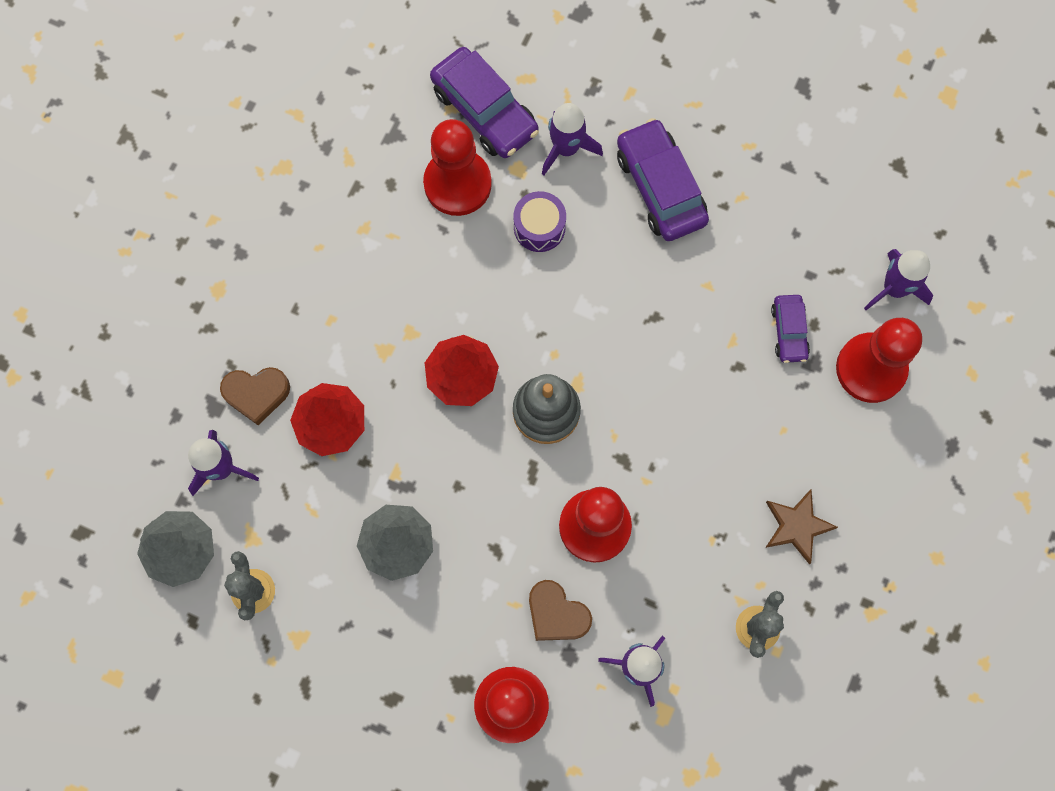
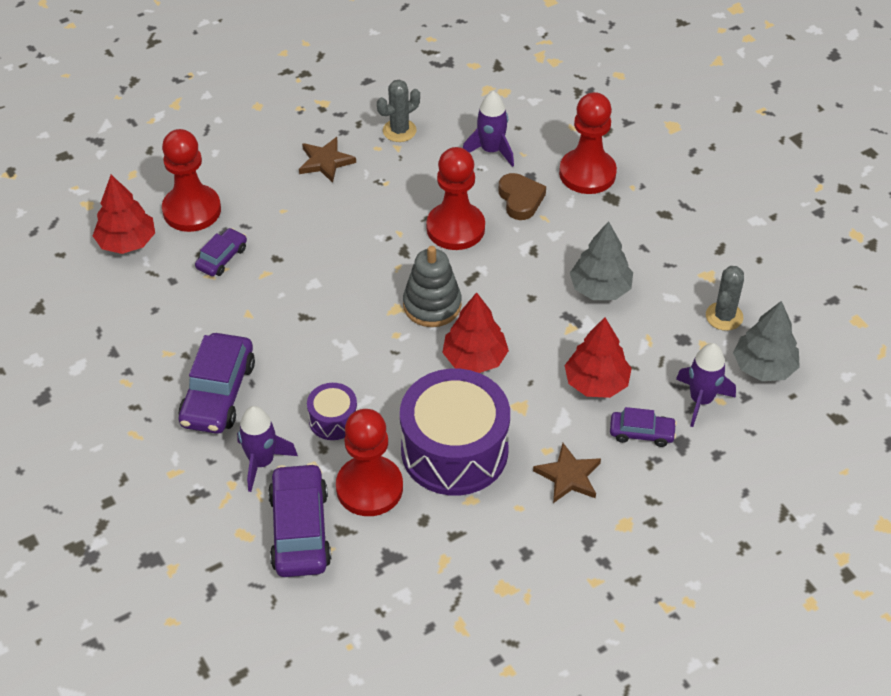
camera: 145 degrees left, 25 degrees down
(256, 394) = (641, 433): brown heart -> purple car
(295, 305) = (568, 476): none -> brown star
(412, 266) = (454, 450): none -> purple drum
(894, 288) = (127, 242): purple rocket -> red tree

